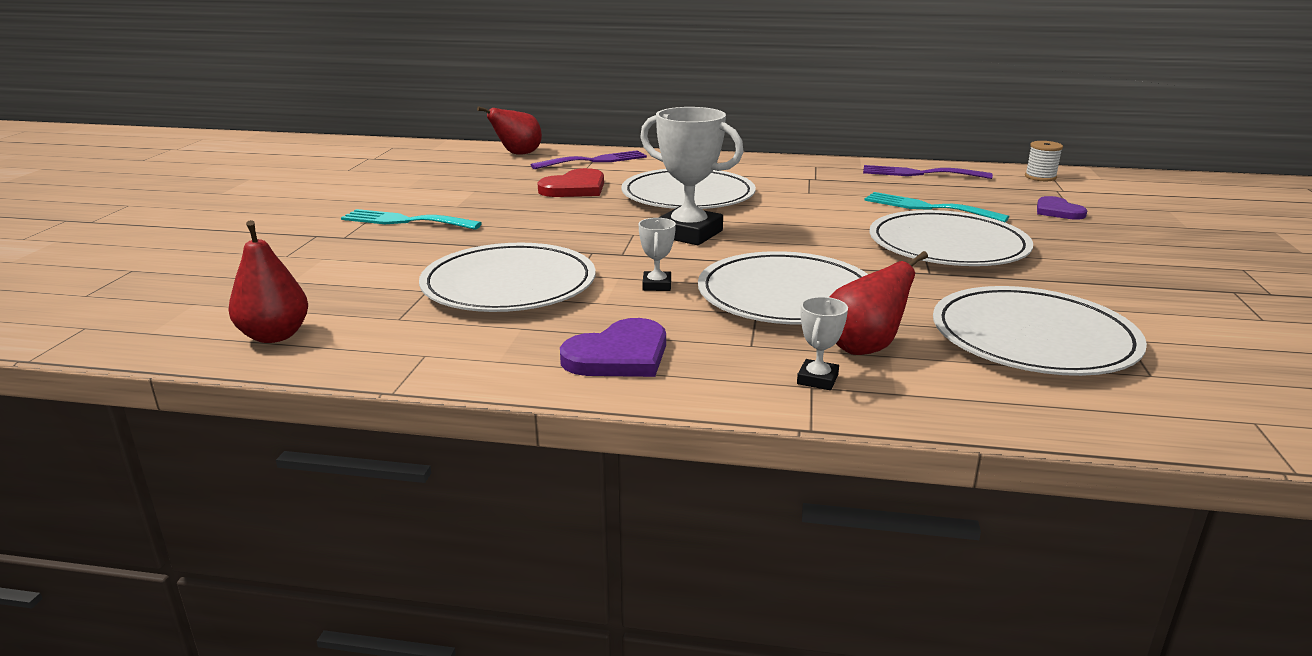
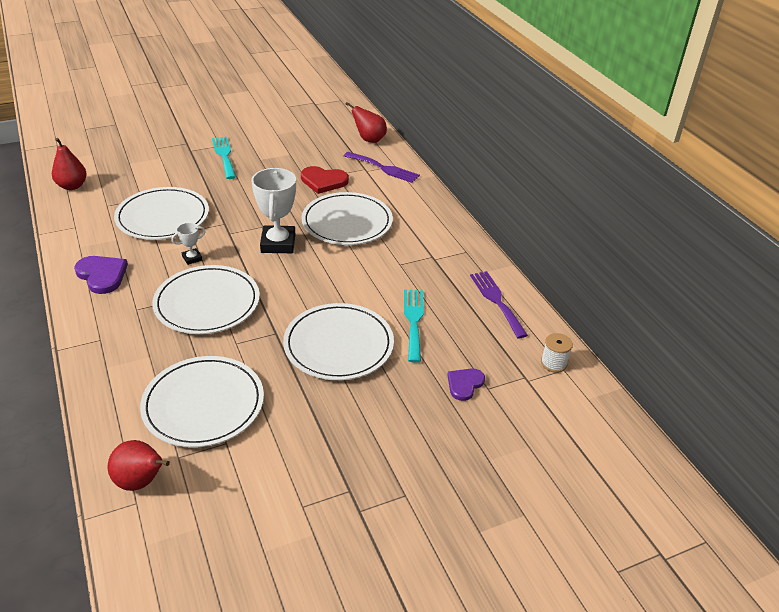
camera: 55 degrees right, 15 degrees up
(619, 355) = (102, 275): purple heart -> purple heart turned 150 degrees counterclockwise
(817, 379) = (107, 339): white trophy -> none
(864, 348) = (153, 345): red pear -> red pear (141, 481)

